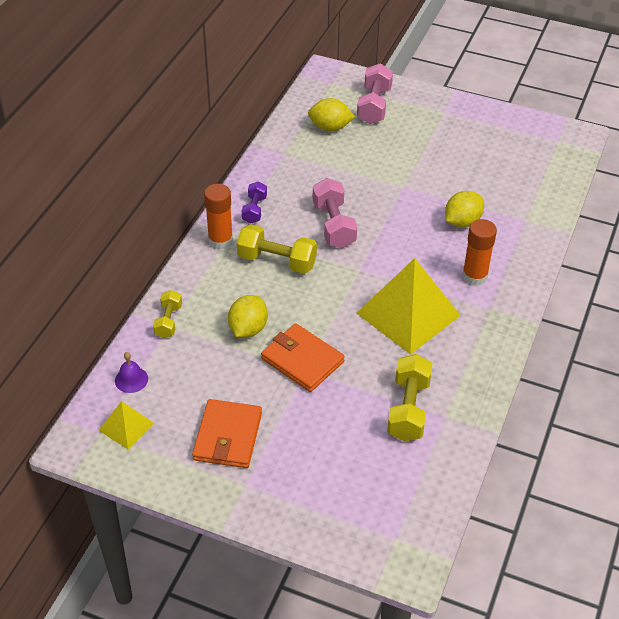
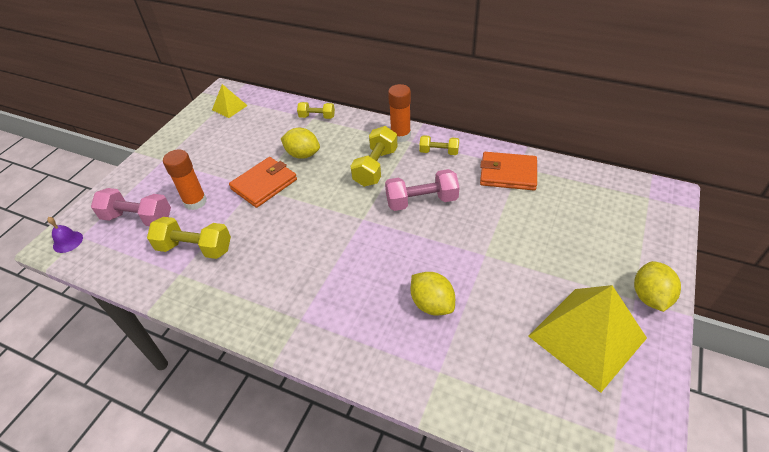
camera: 95 degrees right, 0 degrees up
(131, 379) = (267, 106): purple bell -> purple bell (68, 241)
(227, 436) = (205, 150): orange wallet -> orange wallet (508, 173)
(254, 210) = (439, 152): purple dumbbell -> yellow dumbbell
(330, 127) = (569, 197): yellow lemon -> yellow lemon (650, 297)
(374, 106) = (620, 233): pink dumbbell -> pink dumbbell (138, 218)
(408, 314) = (302, 252): yellow pyramid -> yellow pyramid (587, 337)
(474, 276) = (347, 309): orange glue stick -> orange glue stick (195, 202)

